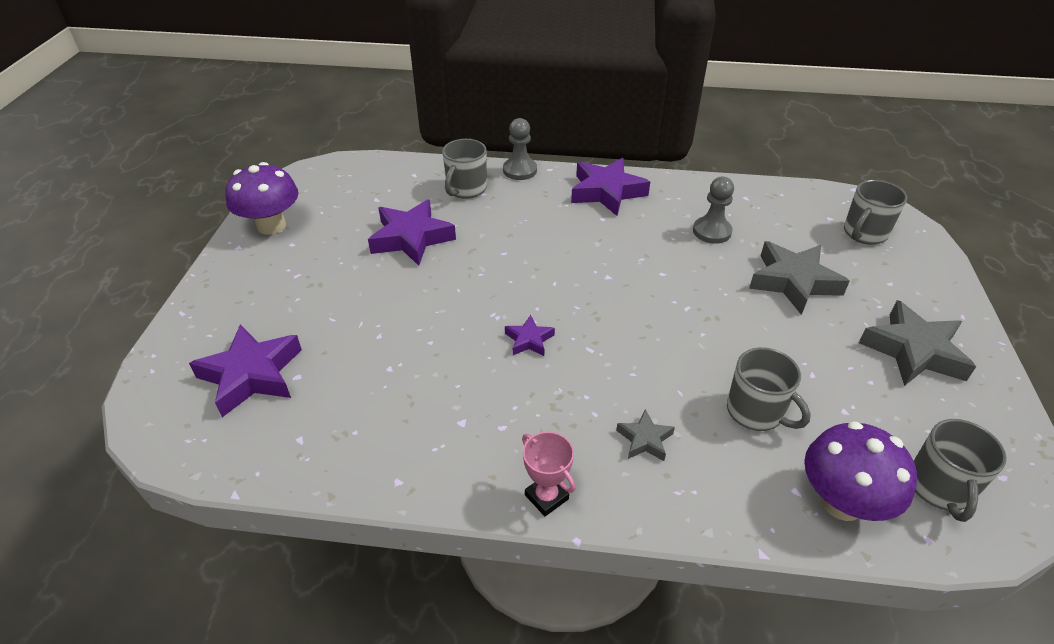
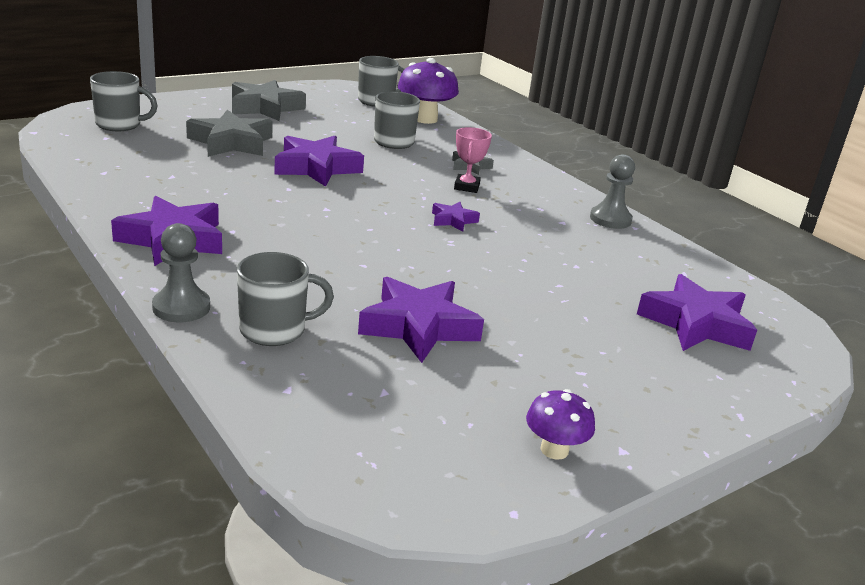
camera: 135 degrees left, 15 degrees down
(271, 226) = (554, 450): purple mushroom -> purple mushroom, size x0.58
(546, 497) = (557, 183): pink trophy -> pink trophy (467, 187)
(701, 310) = (316, 168): none -> purple star
(712, 231) = (191, 178): grey pawn -> grey pawn (610, 219)

